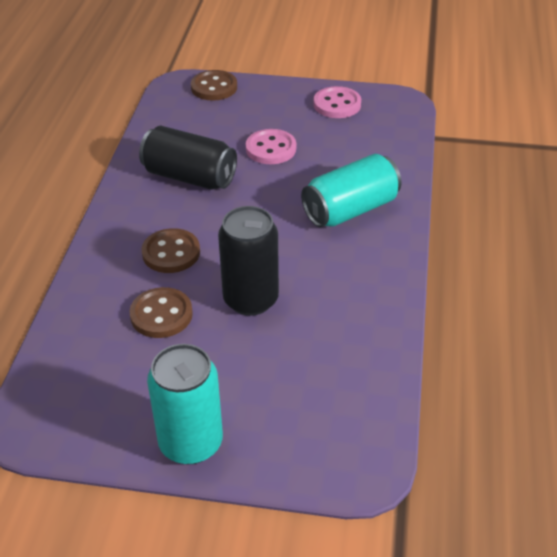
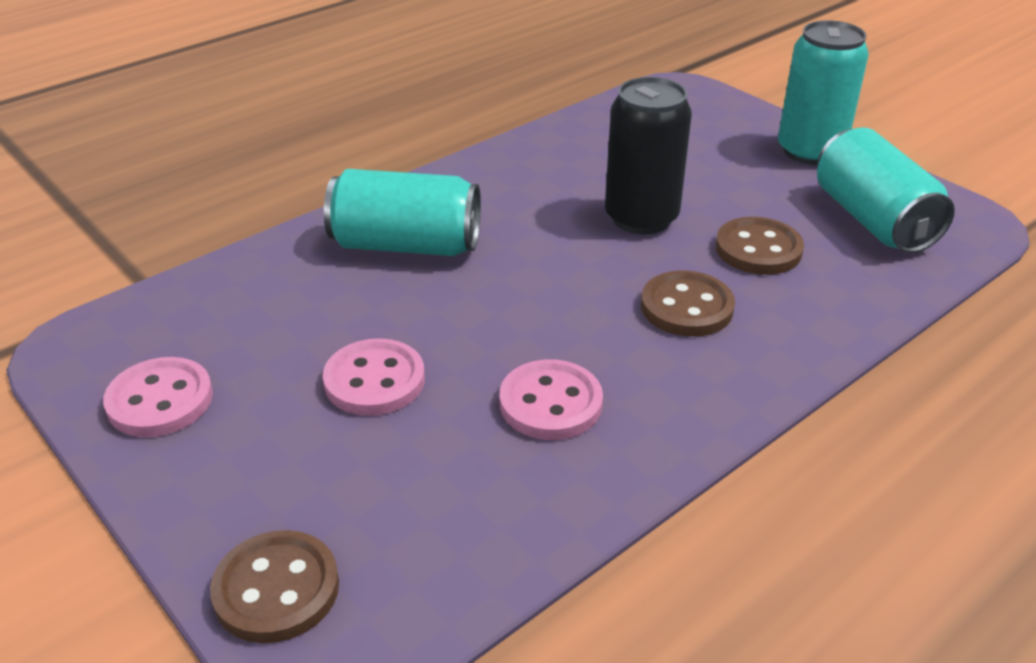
camera: 140 degrees left, 5 degrees down
(102, 386) = (873, 220): none -> turquoise can
(189, 177) = (550, 403): black can -> pink button

